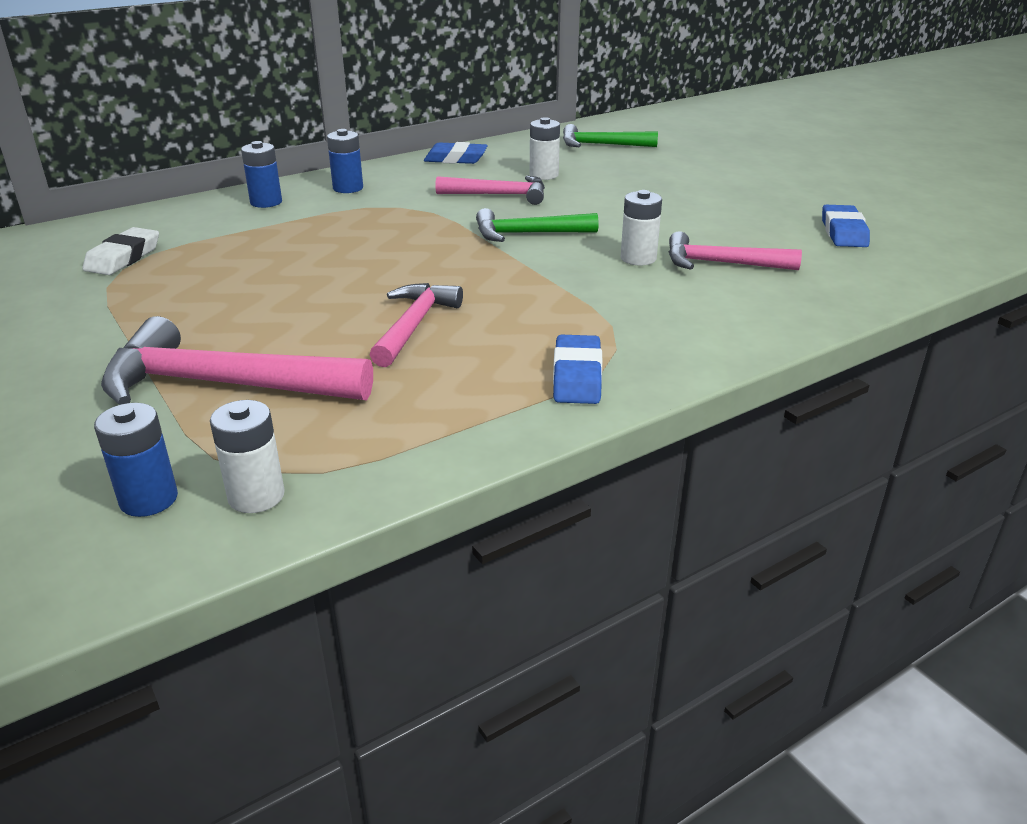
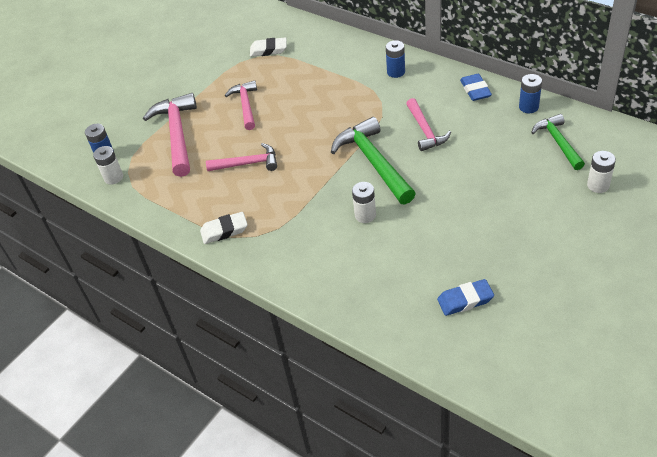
camera: 75 degrees right, 15 degrees up
(266, 202) = (357, 55): blue battery -> blue battery (528, 107)
(527, 234) = (373, 162): green hammer -> green hammer, size x1.60
(544, 175) = (474, 136): white battery -> white battery (598, 185)
(577, 376) = (224, 230): blue eraser -> white eraser
(721, 263) = (377, 251): pink hammer -> pink hammer (245, 105)

